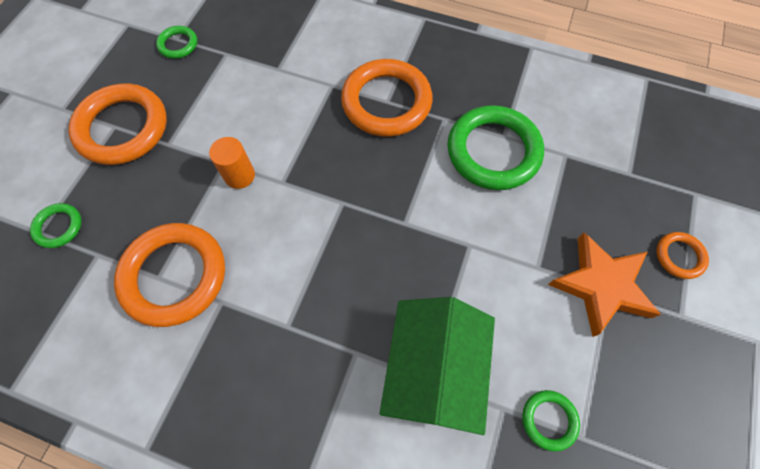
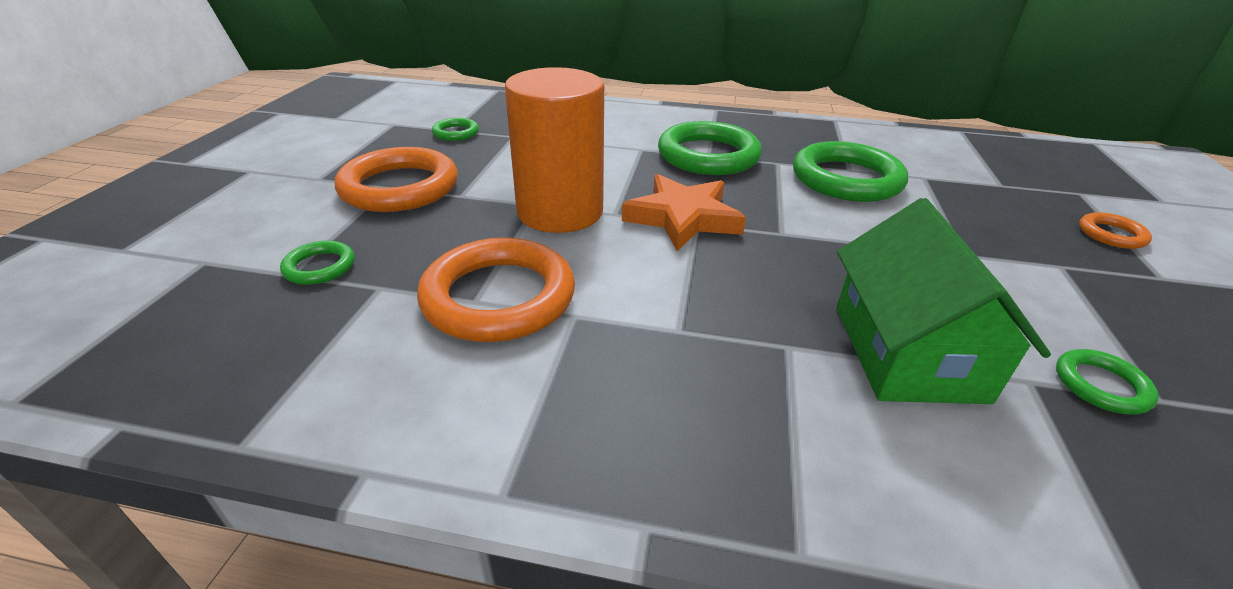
camera: 10 degrees left, 30 degrees down
(239, 175) = (560, 211): orange cylinder -> orange cylinder, size x2.21
(386, 102) = (708, 155): orange ring -> green ring
(601, 285) = (1049, 262): orange star -> orange star (683, 218)

